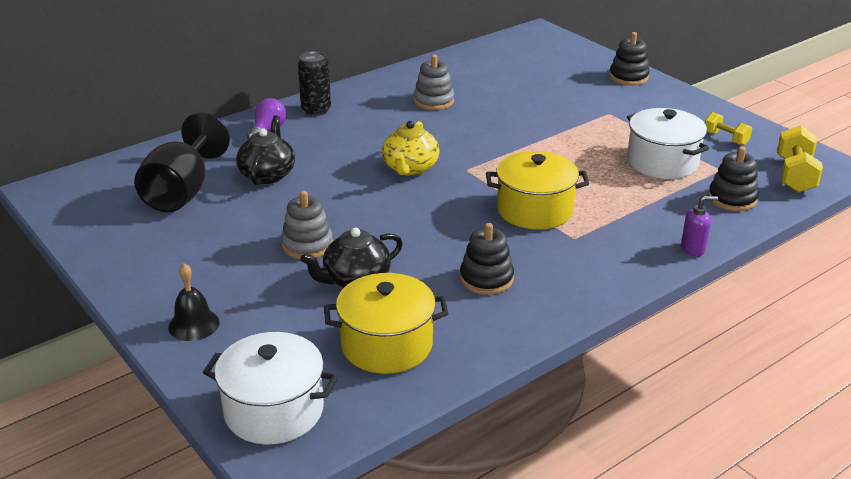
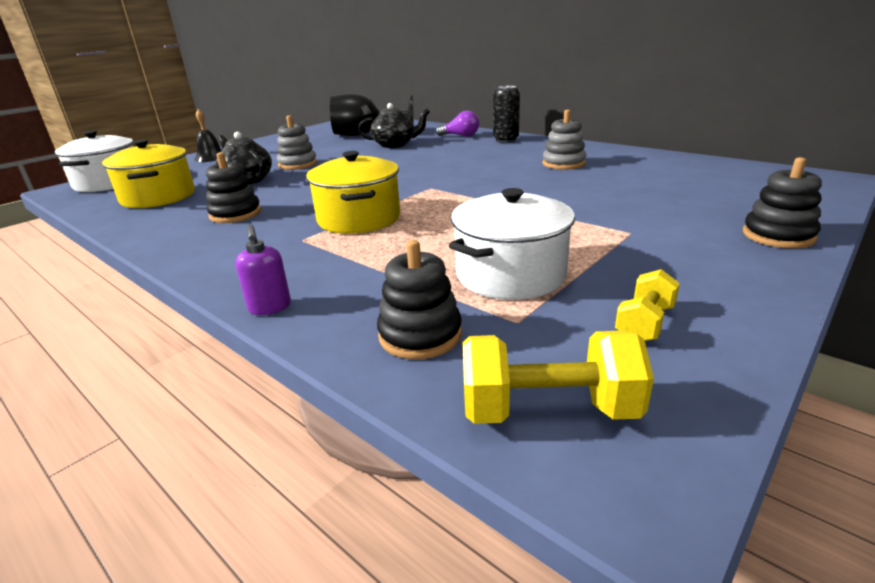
camera: 80 degrees right, 5 degrees down
(410, 168) = (423, 172): yellow teapot -> none

